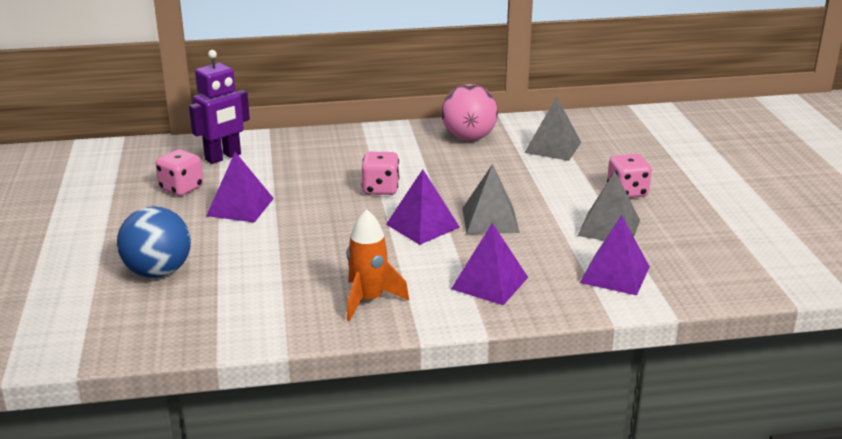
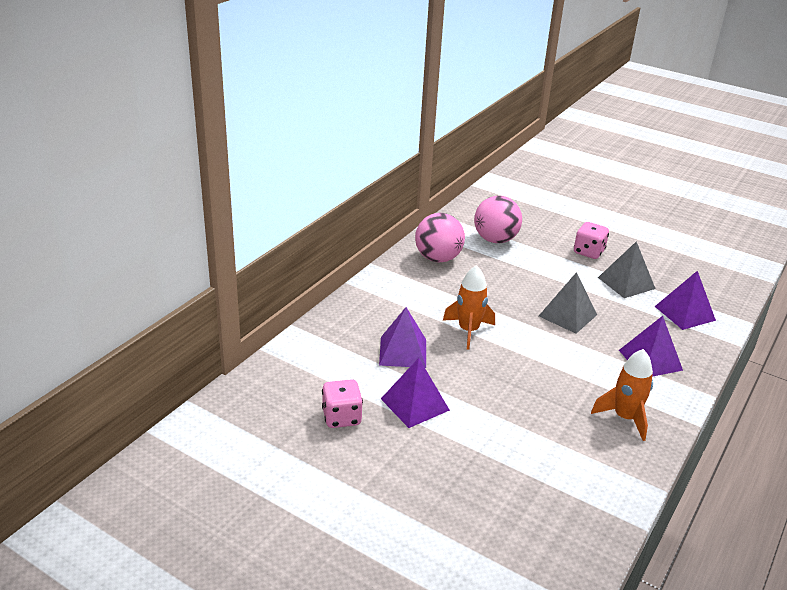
camera: 50 degrees left, 5 degrees up
(158, 272) = (476, 496): blue ball -> none
(223, 157) = (313, 370): purple robot -> none
(380, 189) = (468, 331): pink dice -> orange rocket
(422, 225) = (544, 343): purple pyramid -> purple pyramid (403, 352)
(553, 147) = (495, 240): grey pyramid -> pink ball

